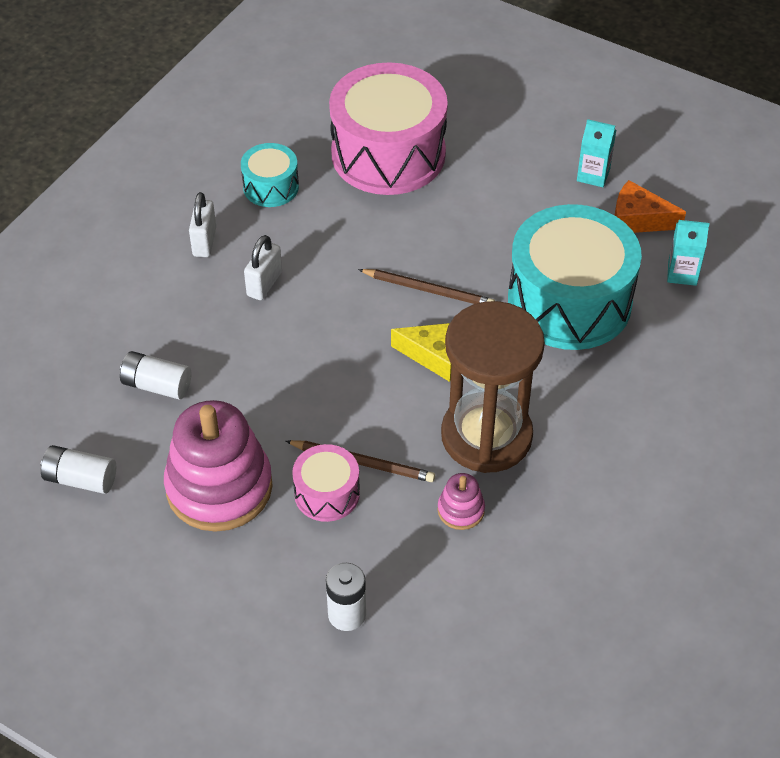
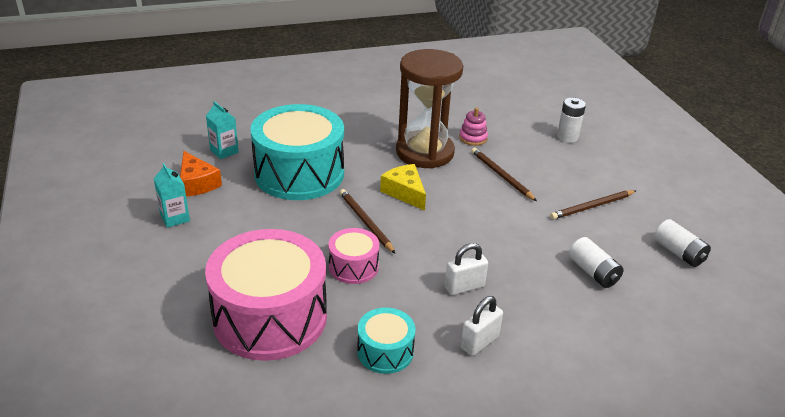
camera: 140 degrees left, 15 degrees down
(219, 487) = (592, 206): pink stacking toy -> brown pencil
(327, 493) = (534, 175): pink drum -> pink drum (353, 267)

